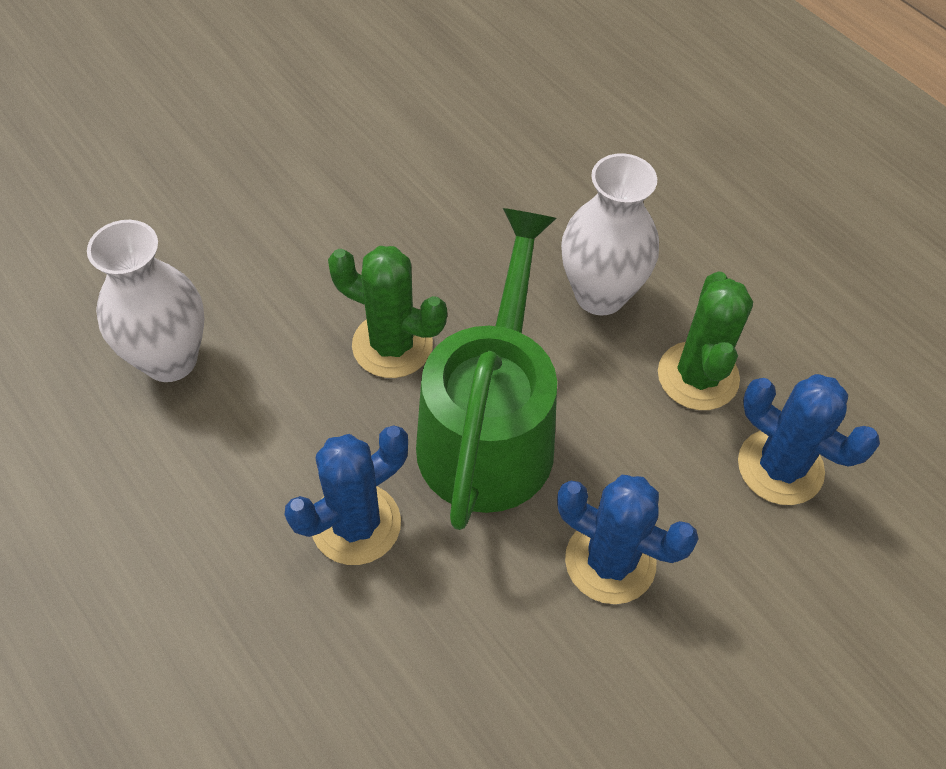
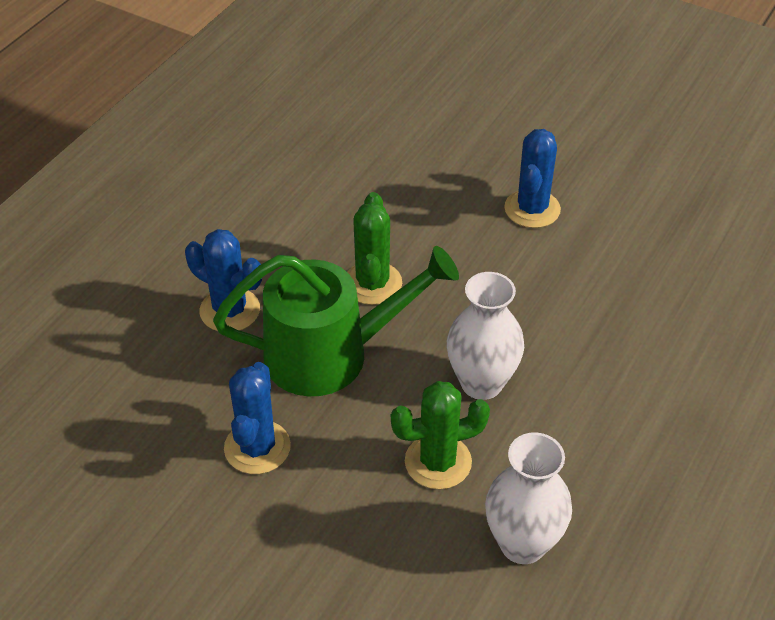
camera: 70 degrees right, 10 degrees down
(170, 359) = (306, 186): white vase -> white vase (522, 544)
(780, 467) = (380, 532): blue cactus -> blue cactus (532, 209)

